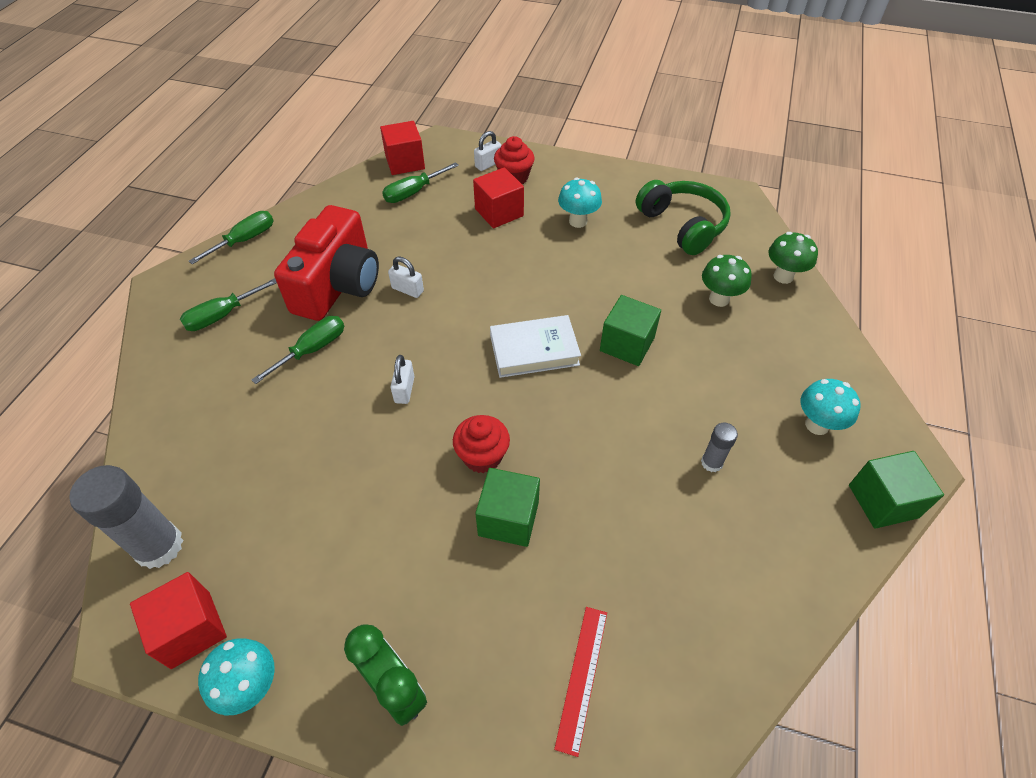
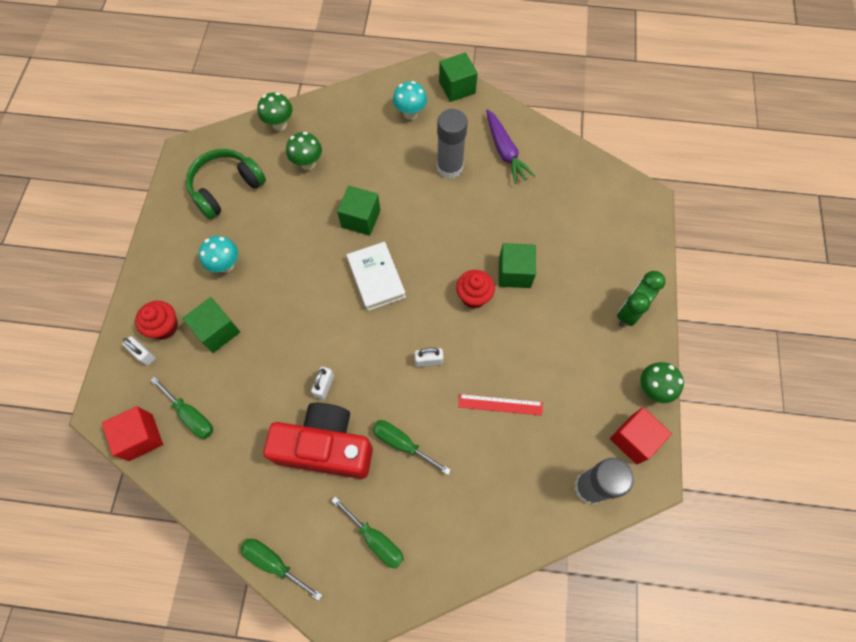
camera: 100 degrees left, 15 degrees up
(251, 686) = (652, 389): turquoise mushroom -> green mushroom
(499, 212) = (217, 331): red cube -> green cube
(582, 677) = (595, 223): red ruler -> red ruler (500, 404)
(711, 463) = (449, 167): grey glue stick -> grey glue stick, size x1.98
(745, 552) = (505, 151): none -> purple carrot

